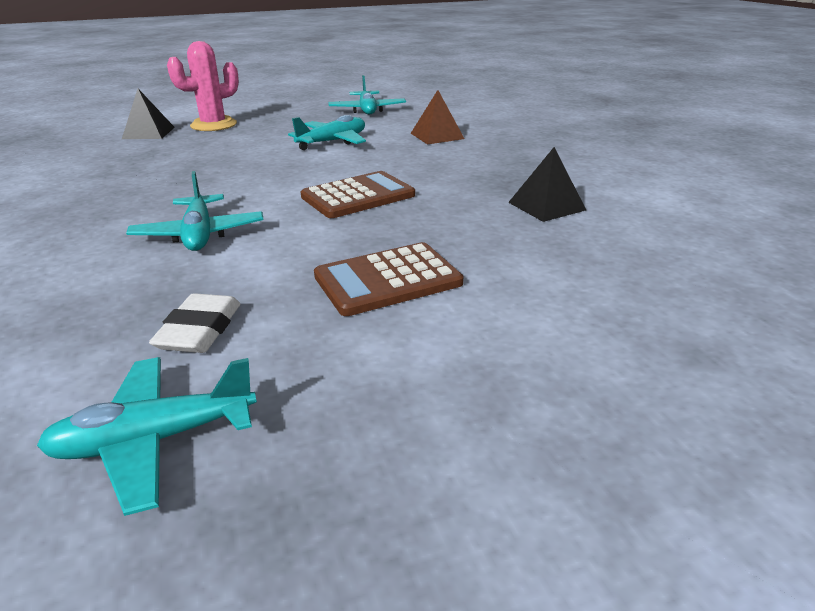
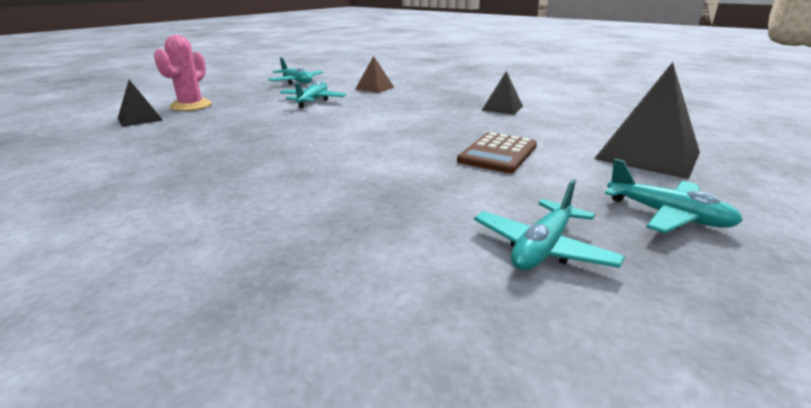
camera: 35 degrees left, 5 degrees down
(199, 234) = (337, 162): turquoise plane -> turquoise plane (667, 215)
(200, 330) = (452, 201): white eraser -> none
(358, 196) = (395, 123): brown calculator -> none
(612, 362) = (647, 155): none -> black pyramid

